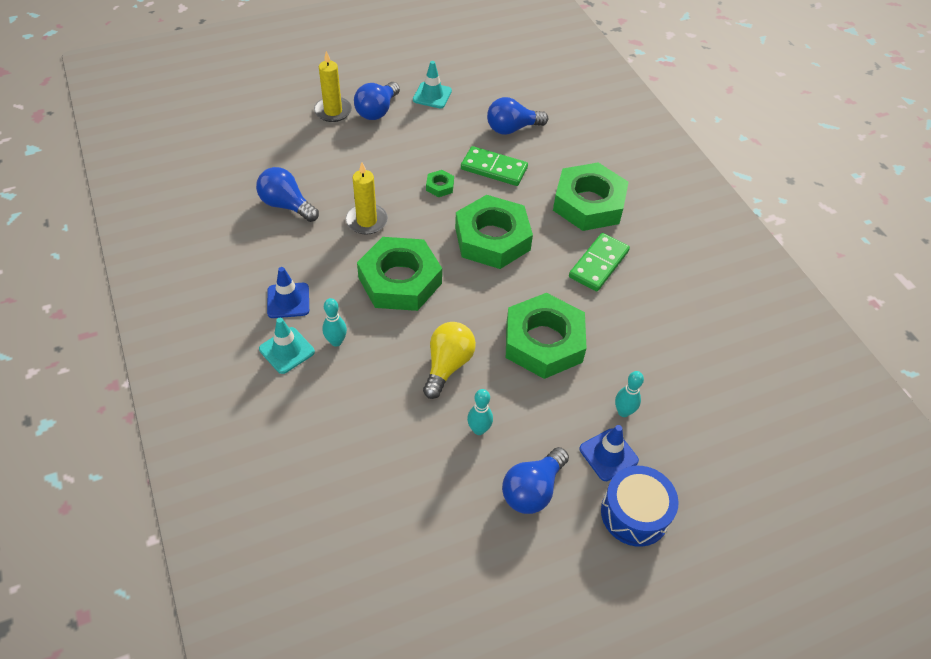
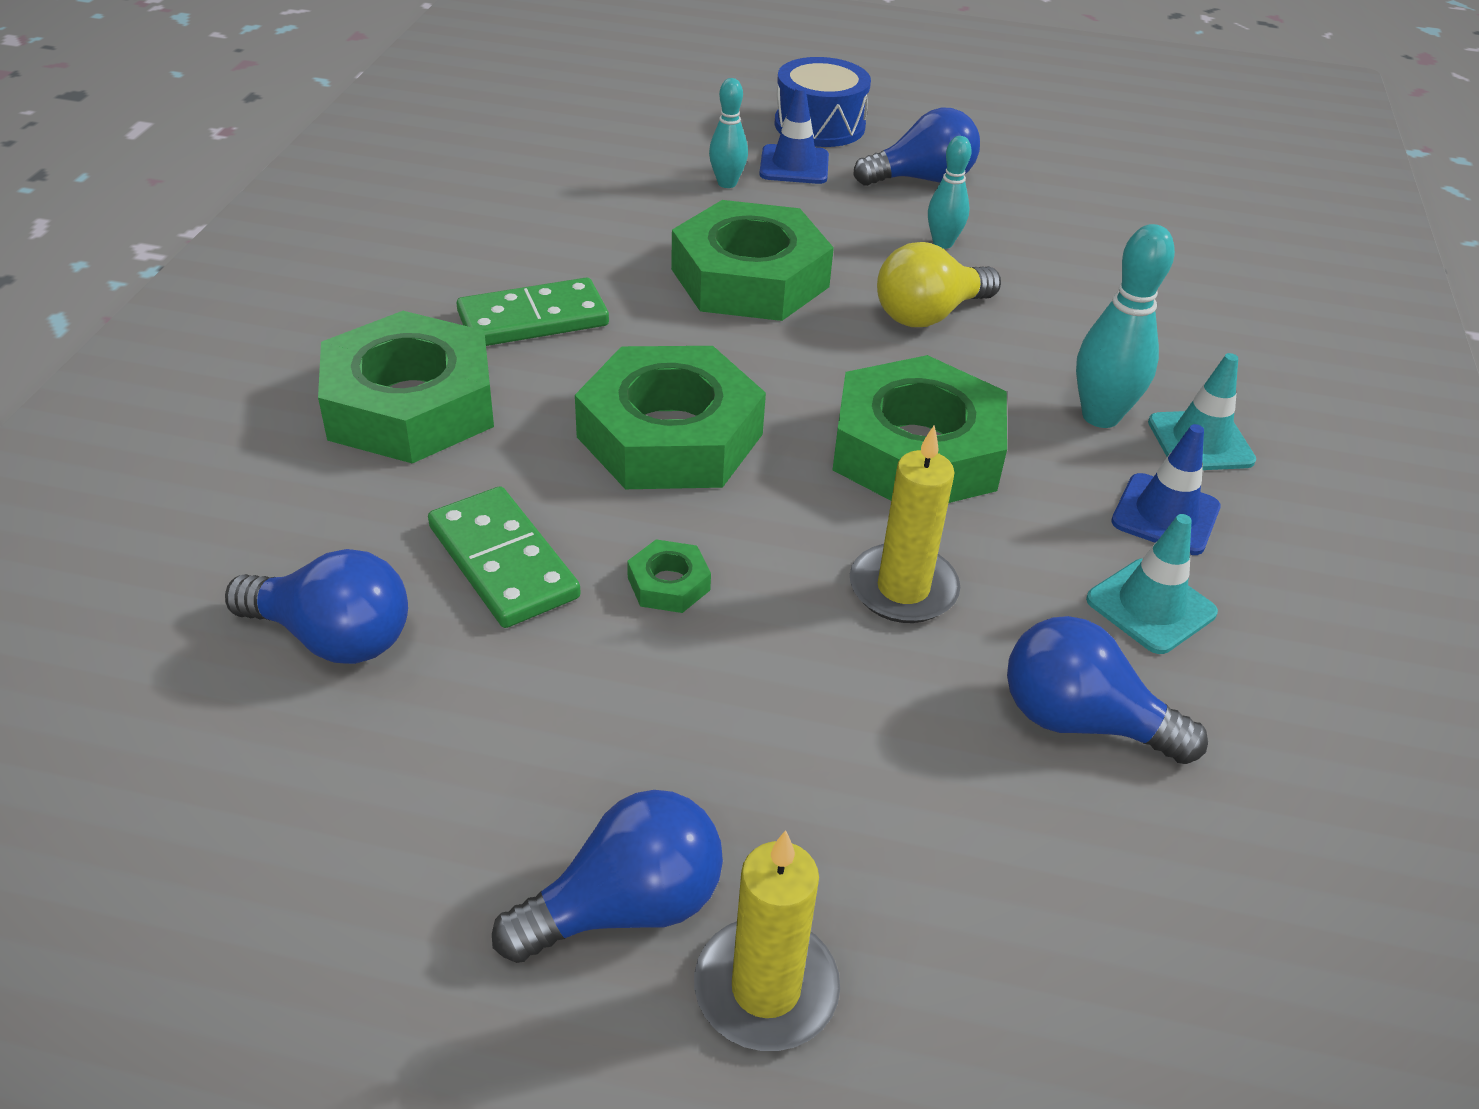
camera: 145 degrees left, 10 degrees down
(286, 205) = (1081, 721): blue light bulb -> blue light bulb turned 135 degrees clockwise
(336, 341) = (1100, 416): turquoise bowling pin -> turquoise bowling pin, size x1.59
(432, 95) = (407, 872): turquoise traffic cone -> turquoise traffic cone (1150, 606)

